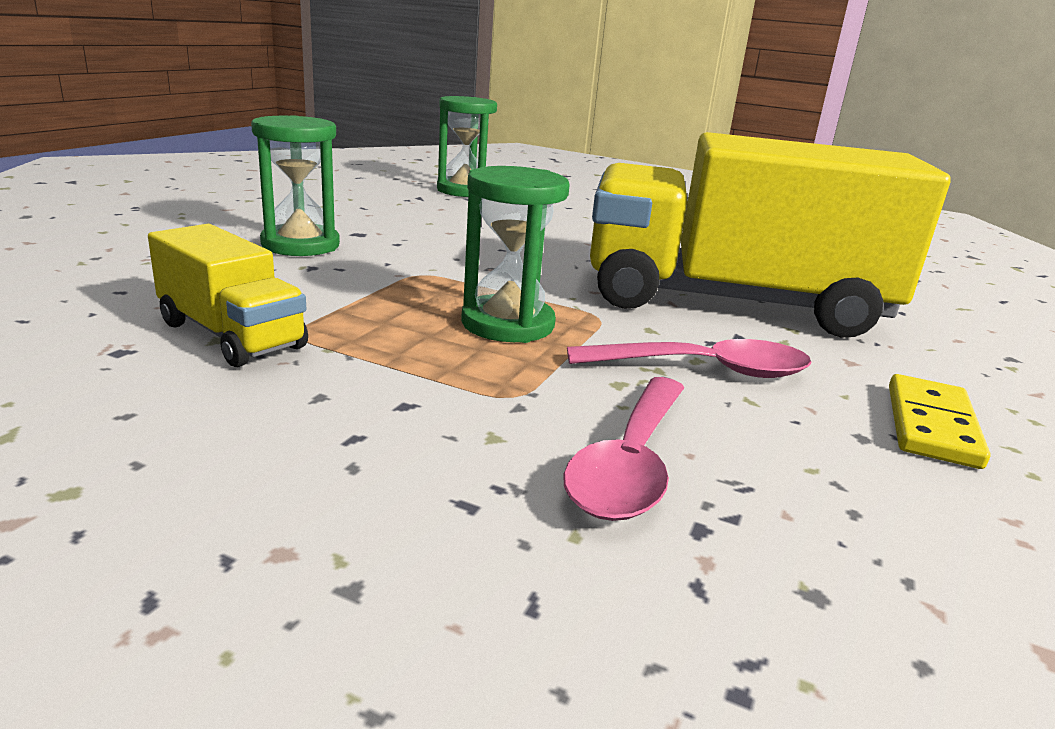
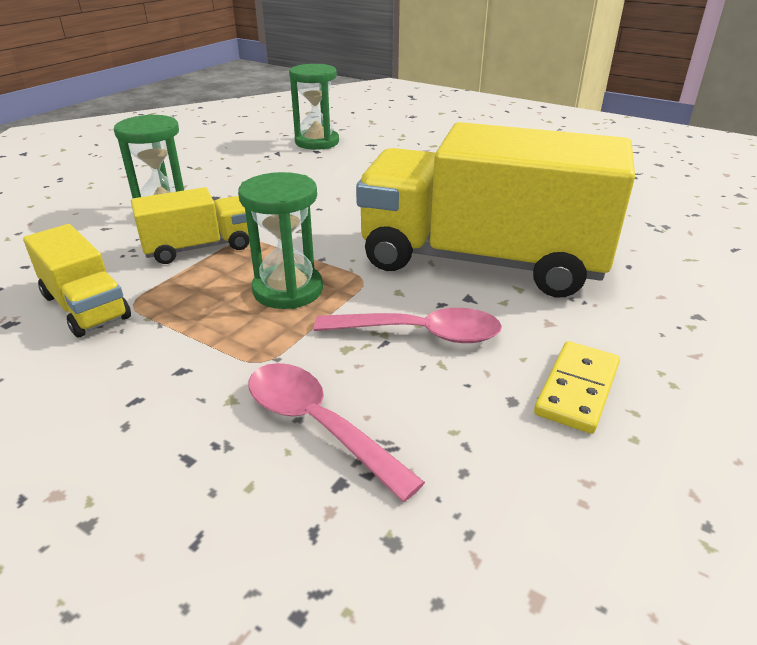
camera: 10 degrees right, 10 degrees up
(364, 280) = (198, 248): none -> yellow truck
(630, 463) = (317, 425): pink spoon -> pink spoon turned 105 degrees clockwise

